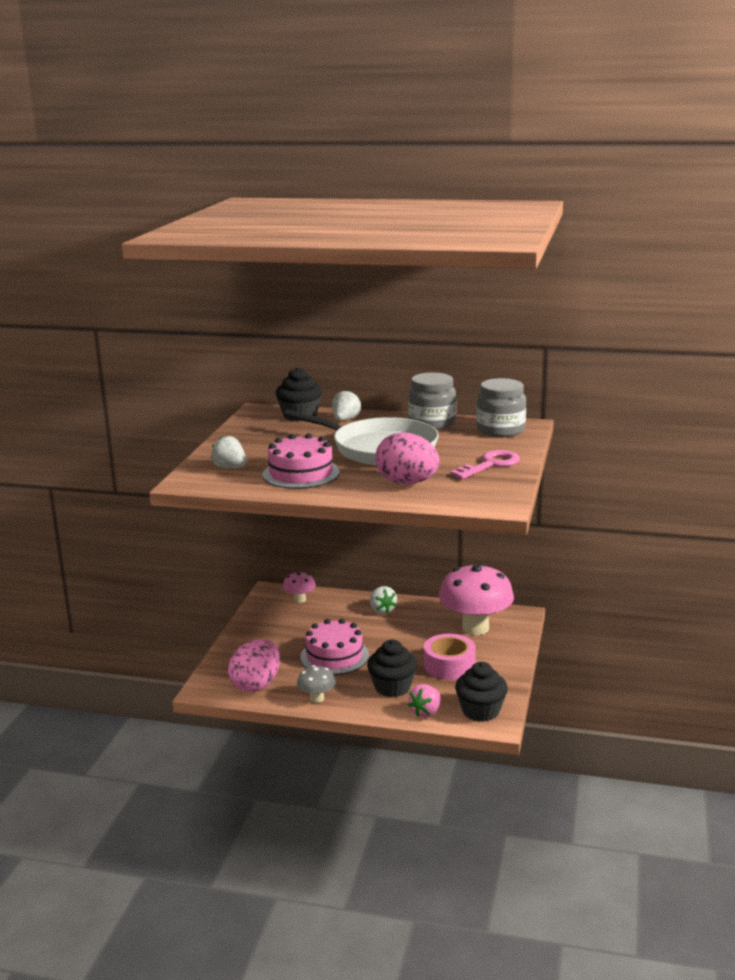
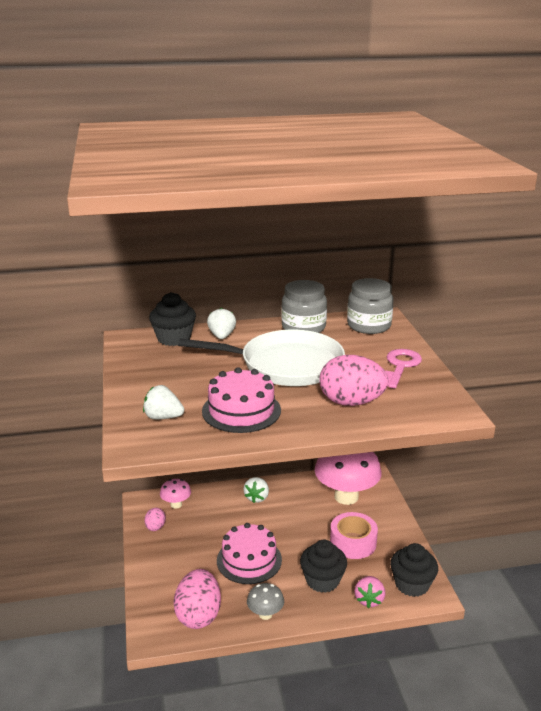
camera: 25 degrees left, 5 degrees up
(267, 613) = (155, 527): none -> pink egg
(382, 610) = (257, 498): white strawberry -> white strawberry turned 60 degrees clockwise

